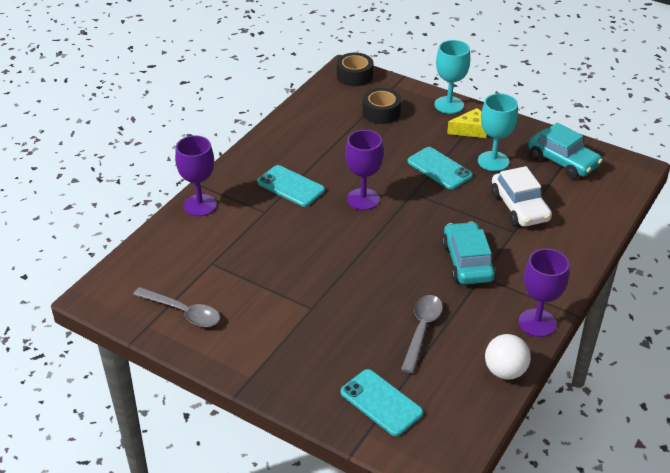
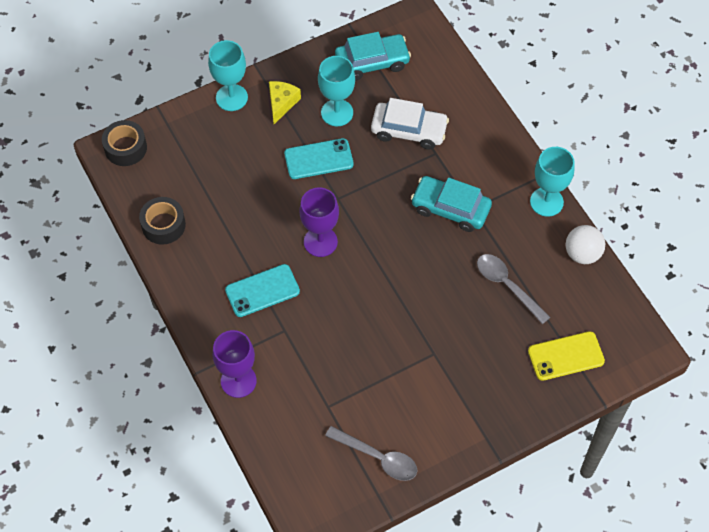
camera: 60 degrees left, 20 degrees up
(183, 312) = (378, 457): grey spoon -> grey spoon turned 60 degrees clockwise
(381, 112) = (202, 158): black tape -> black tape (163, 225)
(381, 402) = (566, 356): turquoise phone -> yellow phone
(537, 323) = (546, 202): purple goblet -> turquoise goblet

